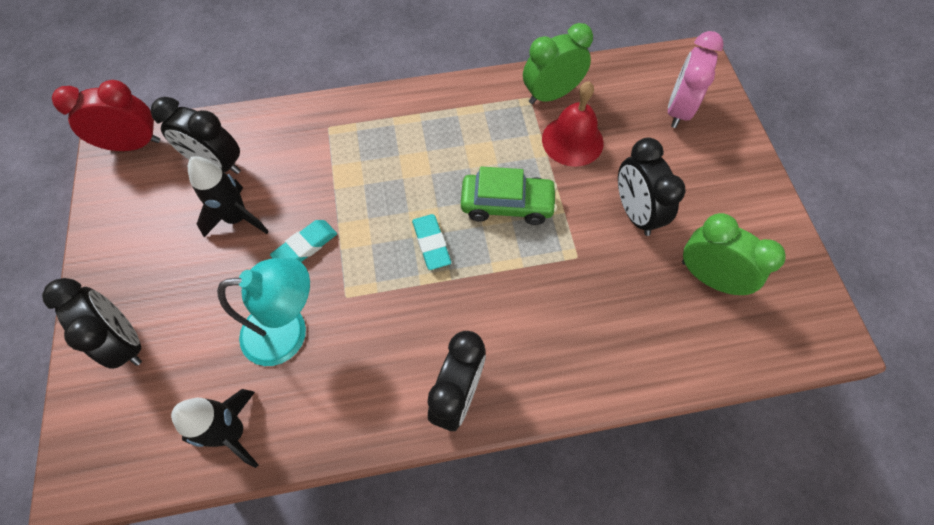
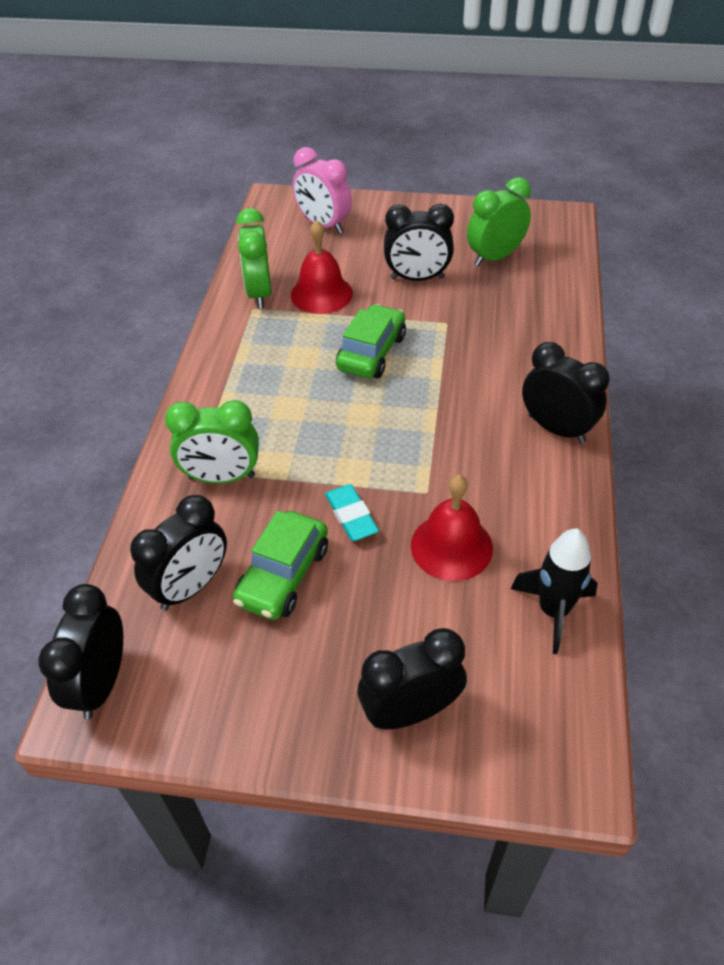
camera: 70 degrees left, 15 degrees down
(134, 144) = (101, 683): red clock -> black clock
(237, 218) = (283, 575): black rocket -> green car
(288, 332) = (451, 546): turquoise lamp -> red bell
(324, 145) = (221, 477): none -> green clock
(431, 243) = (392, 414): turquoise eraser -> none

